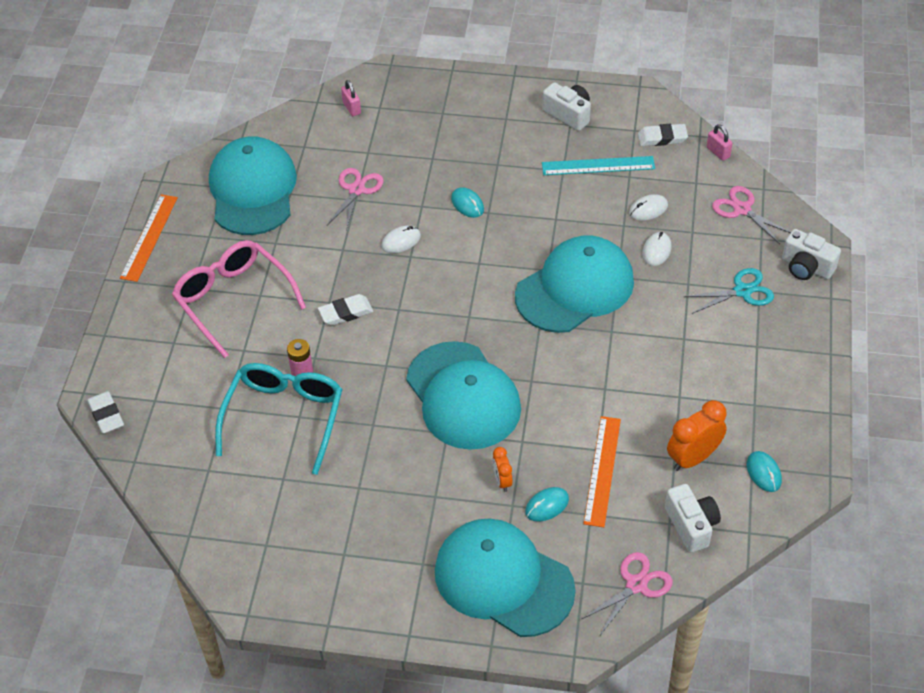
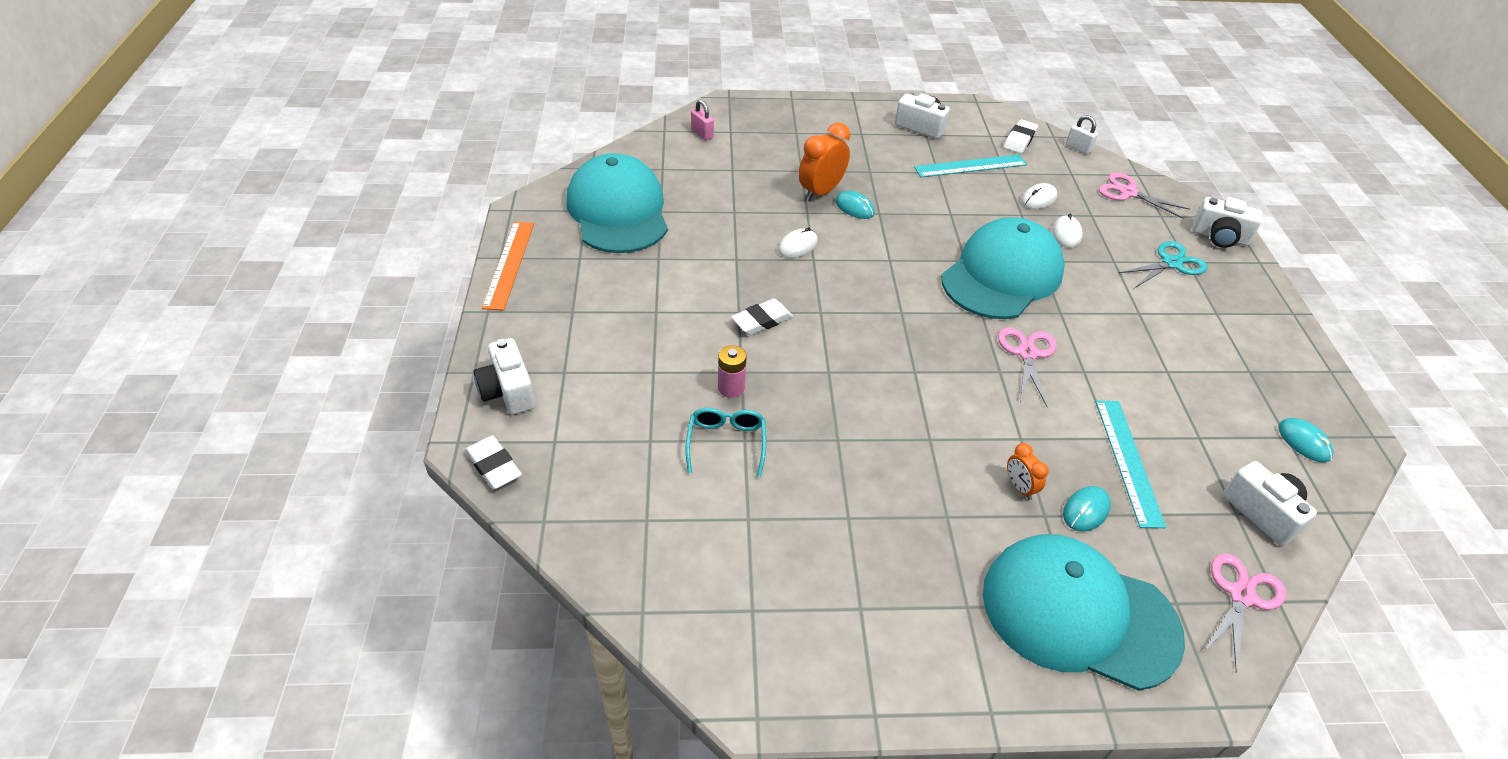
camera: 15 degrees left, 5 degrees down
(127, 355) = (508, 391): none -> white camera
(233, 300) = (625, 319): pink glasses -> none
(284, 417) = (726, 443): turquoise glasses -> turquoise glasses, size x0.54
(356, 190) = (732, 203): pink scissors -> pink scissors (1027, 354)
(463, 396) = (931, 396): turquoise cap -> none
(602, 470) = (1128, 461): orange ruler -> turquoise ruler
(662, 138) = (1019, 140): white eraser -> white eraser turned 45 degrees counterclockwise
(693, 458) = (1219, 435): orange clock -> orange clock (821, 192)
(718, 152) = (1078, 148): pink padlock -> white padlock

